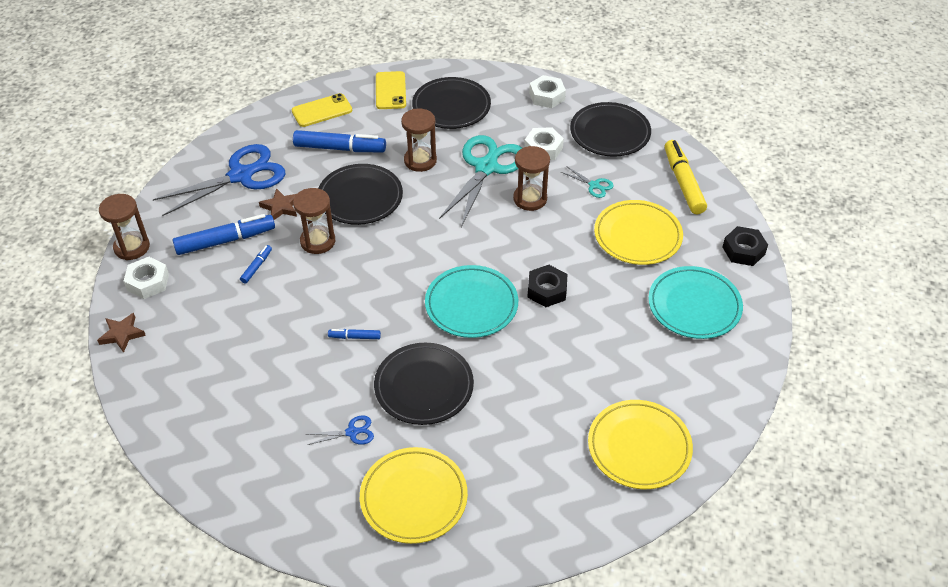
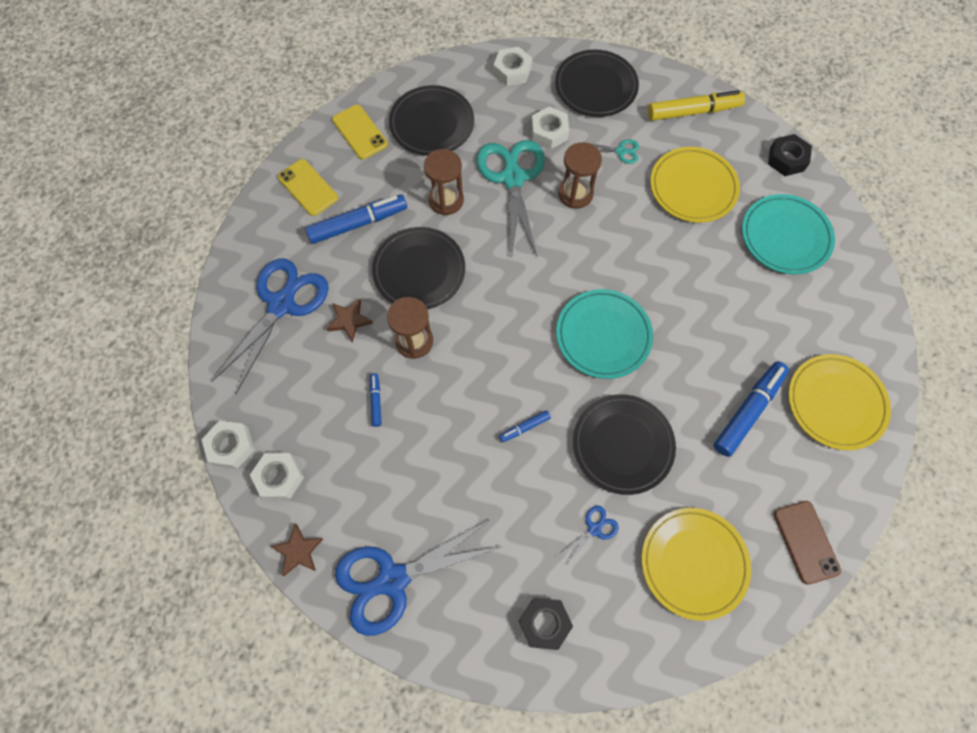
camera: 30 degrees left, 20 degrees up
(132, 247) = (231, 446): brown hourglass -> white nut
(172, 386) = (393, 579): none -> blue scissors
(225, 240) = (322, 388): blue marker -> blue marker (748, 411)
(322, 110) = (308, 187): yellow phone -> yellow phone turned 75 degrees counterclockwise
(525, 534) = (806, 542): none -> brown phone
(547, 290) = (656, 285): black nut -> black nut (544, 623)
(683, 183) = (693, 111): yellow marker -> yellow marker turned 120 degrees clockwise

